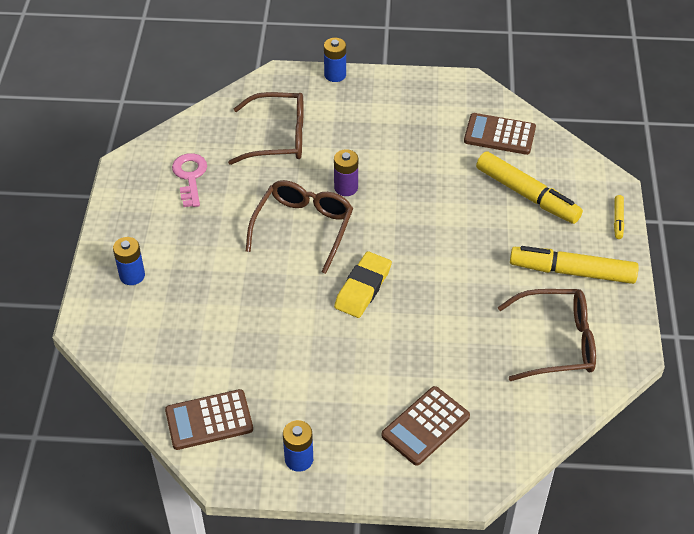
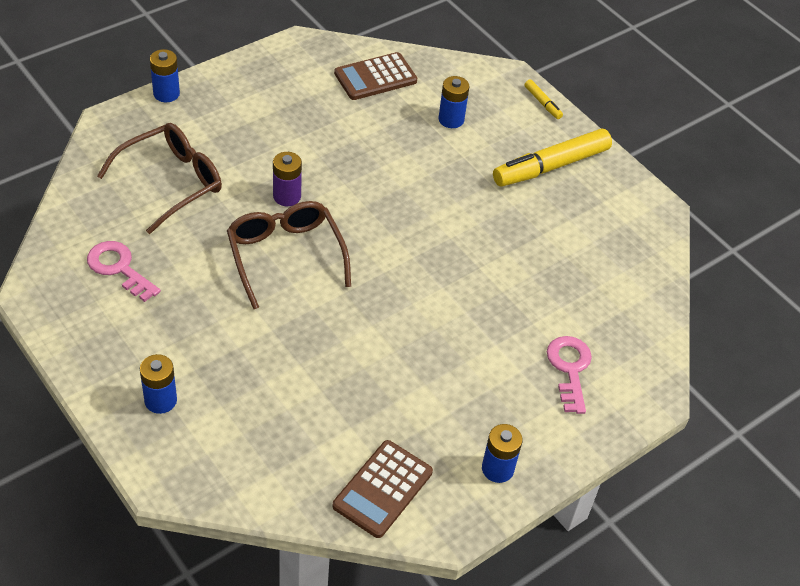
camera: 45 degrees left, 0 degrees up
(363, 288) = (396, 280): yellow eraser -> none
(425, 426) = (569, 369): brown calculator -> pink key
(527, 195) = (451, 119): yellow marker -> blue battery
(557, 342) = (598, 233): brown glasses -> none

